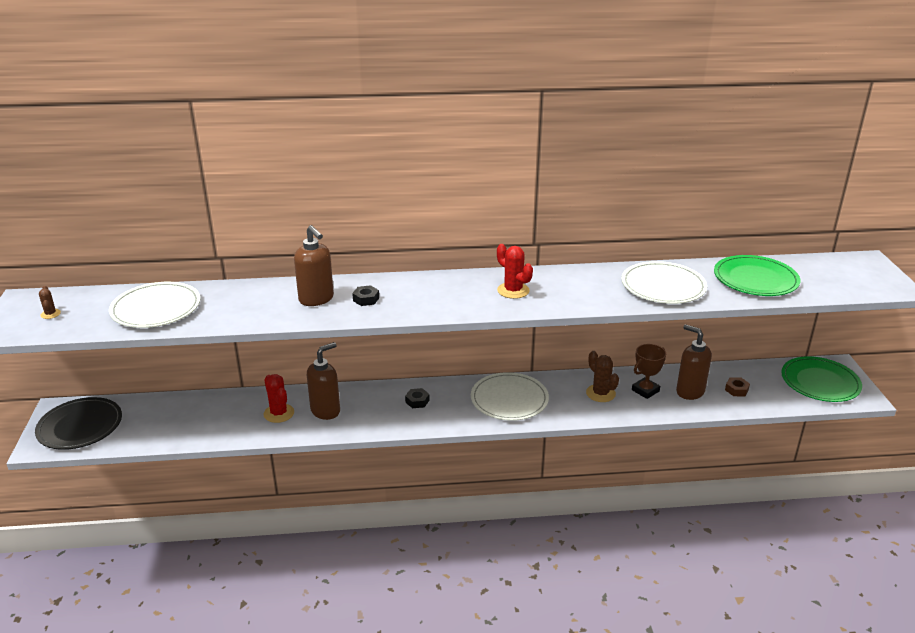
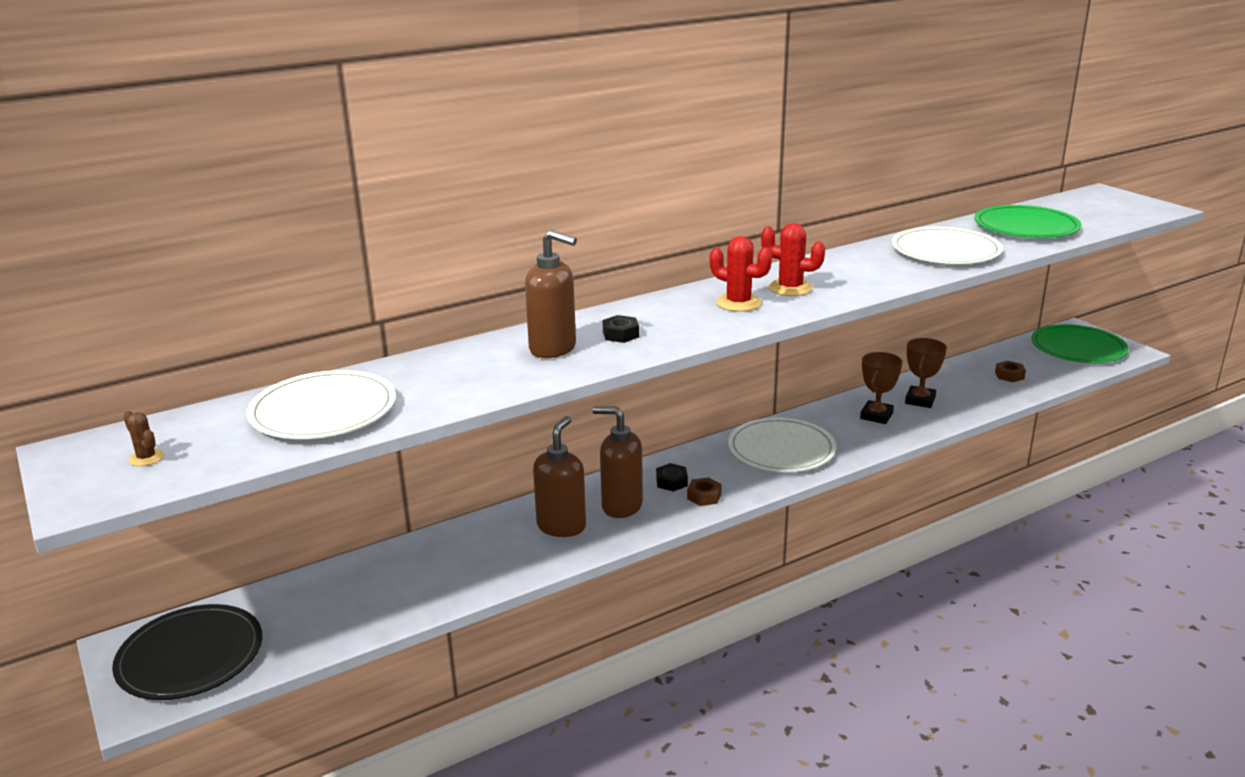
camera: 25 degrees left, 5 degrees down
(279, 413) = (498, 548): red cactus -> red cactus (738, 303)
(427, 418) = (704, 496): none -> brown nut
(600, 393) = (876, 416): brown cactus -> brown trophy
(689, 391) = (966, 389): brown soap dispenser -> brown soap dispenser (621, 506)

